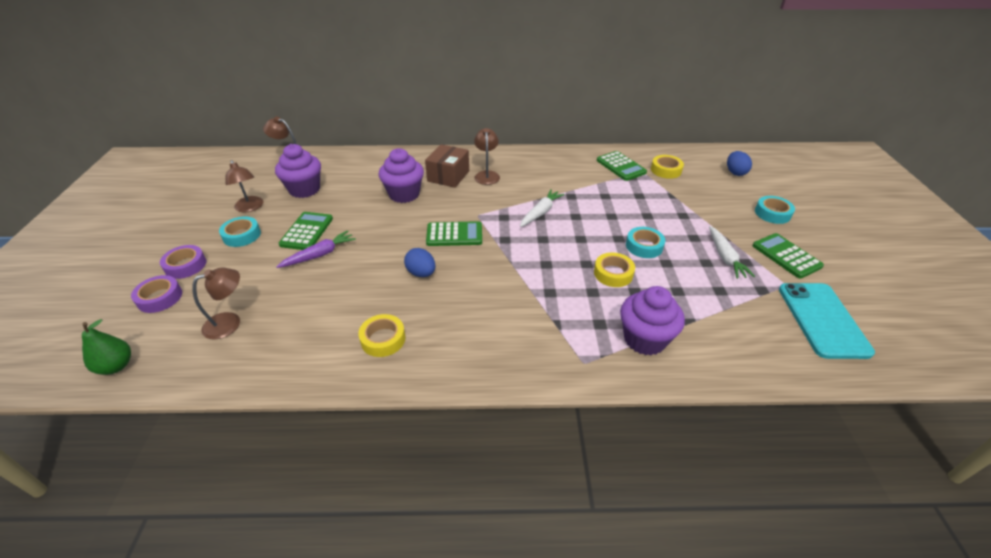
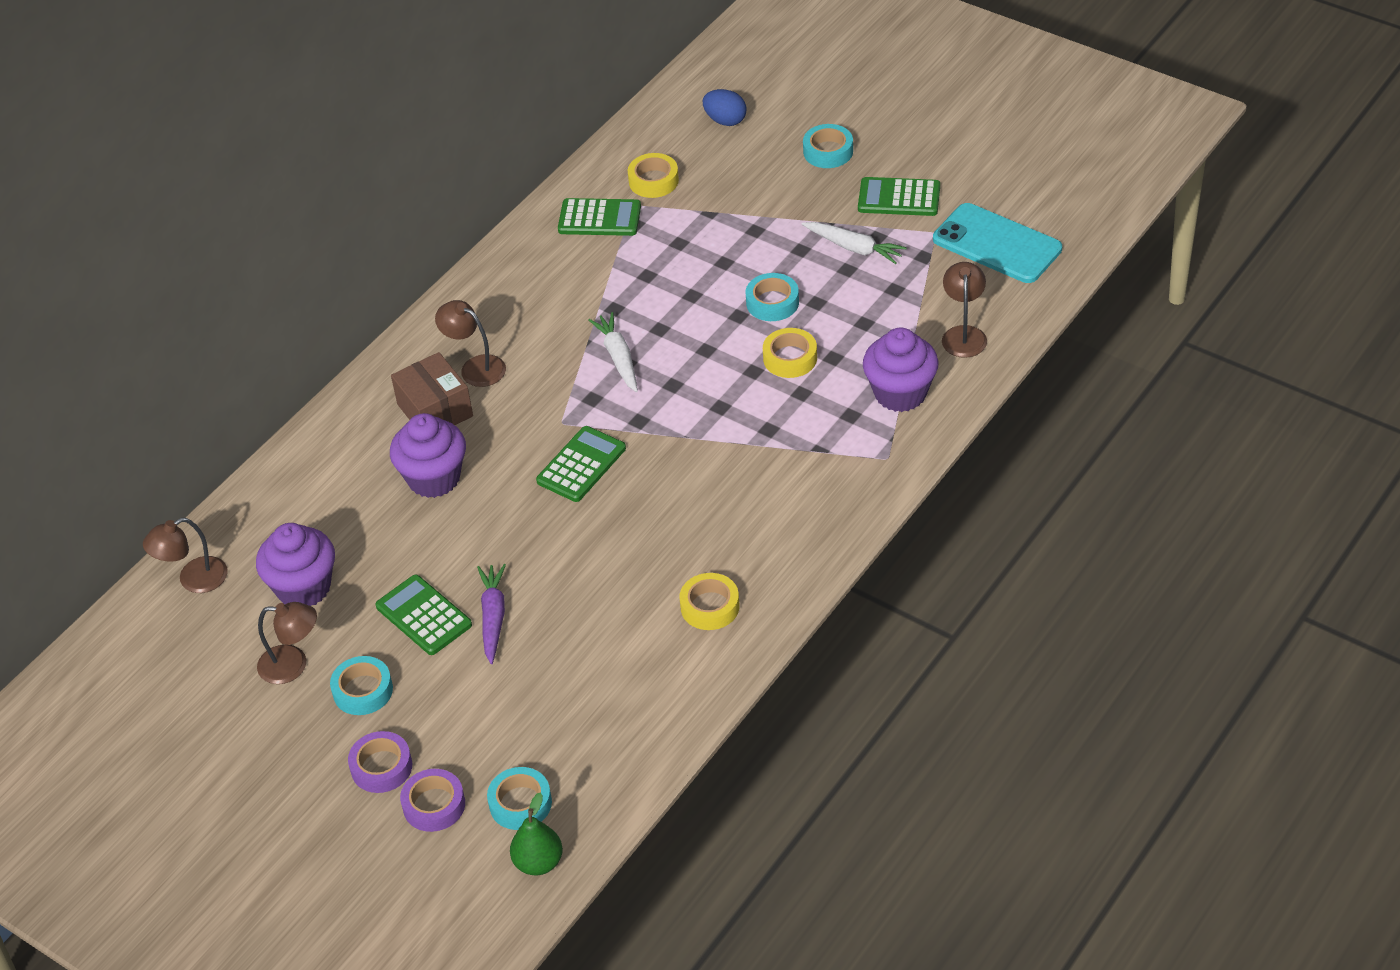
camera: 50 degrees left, 5 degrees up
(170, 333) = (520, 803): none -> turquoise tape
(230, 322) = (552, 741): brown lamp -> brown lamp (964, 334)
(421, 273) = (627, 529): blue egg -> none

